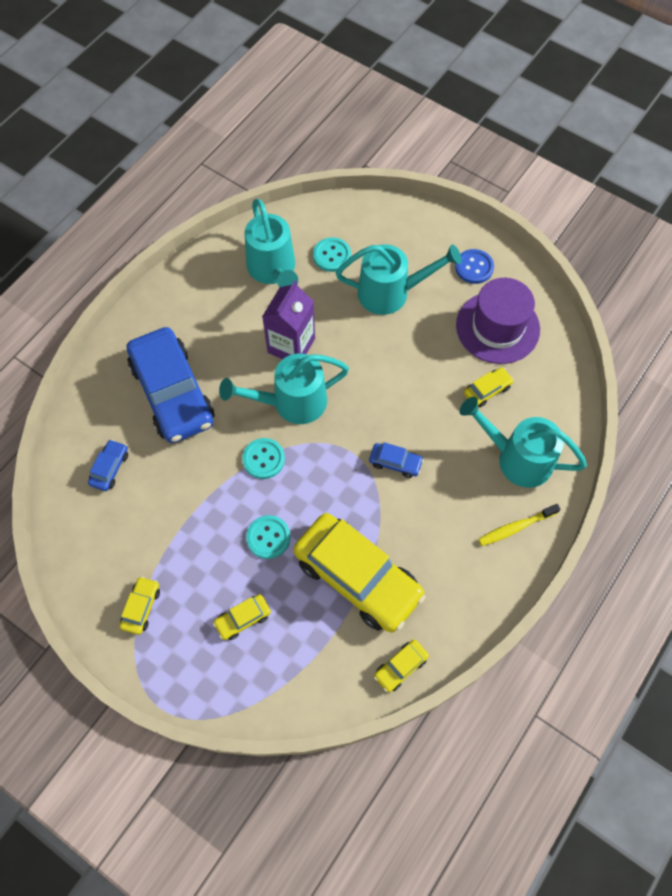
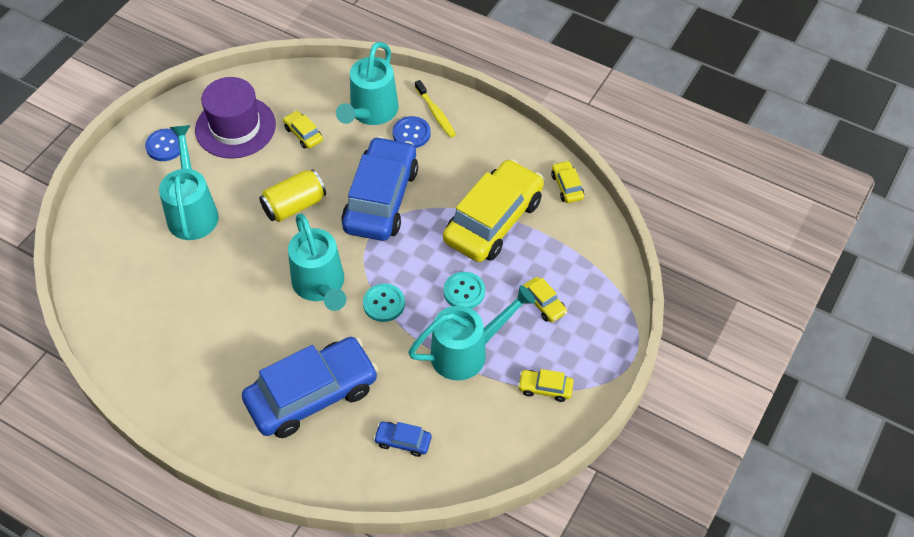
camera: 95 degrees left, 10 degrees down
(273, 270) = (158, 318): turquoise watering can -> turquoise watering can (467, 352)
(291, 345) = (254, 292): purple carton -> none
(332, 255) = (142, 265): turquoise button -> none
(392, 380) = (294, 205): none -> yellow can
(395, 462) = (381, 199): blue car -> blue car, size x2.42
(400, 667) = (567, 186): yellow car -> yellow car turned 150 degrees counterclockwise
(485, 499) = (411, 133): none -> blue button

